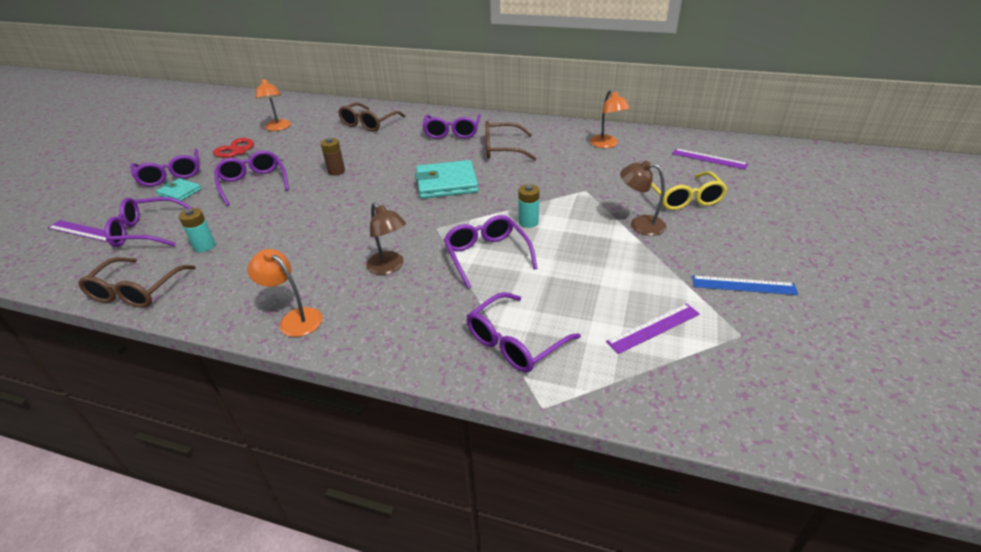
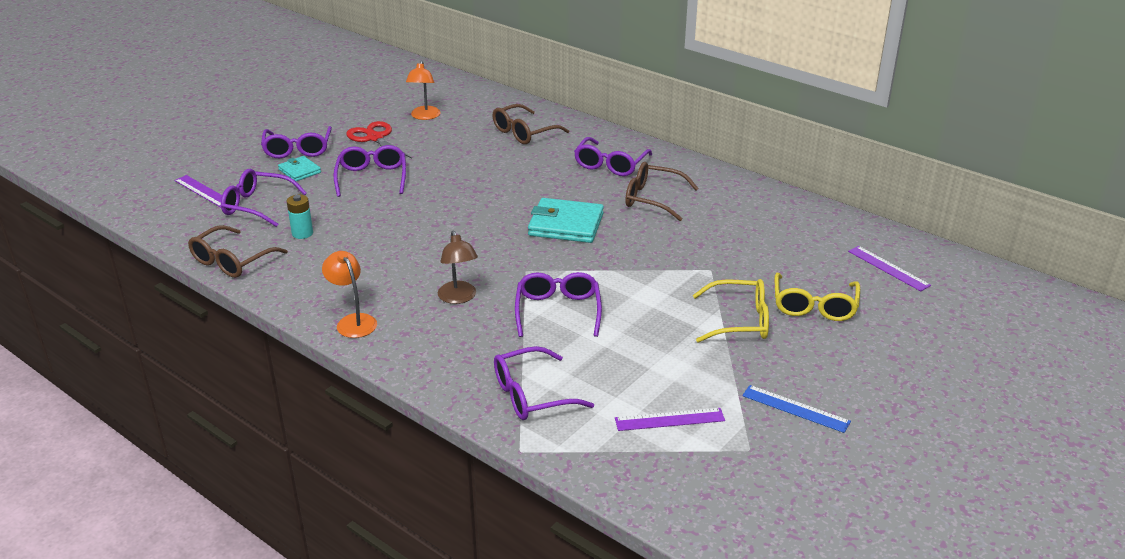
camera: 20 degrees right, 5 degrees down
(336, 171) = (460, 184): brown battery -> none
(528, 222) = (623, 288): turquoise battery -> none
(607, 144) = (779, 221): orange lamp -> none
(640, 224) = (740, 321): brown lamp -> yellow glasses

